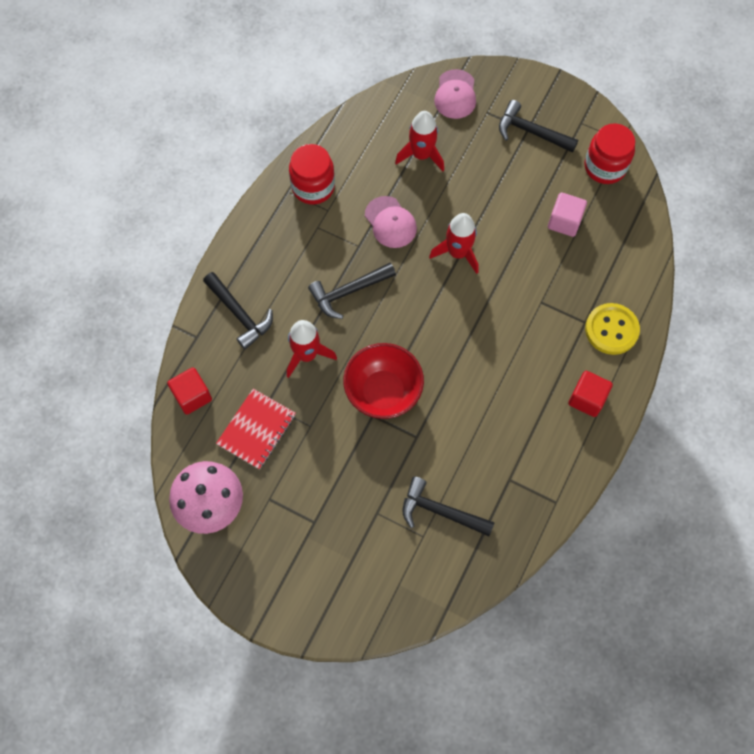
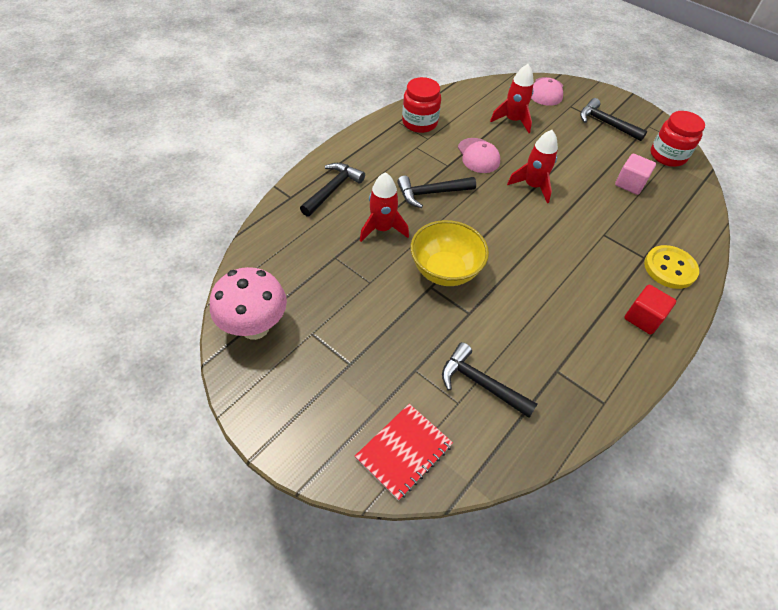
camera: 10 degrees right, 15 degrees down
(192, 396) = (270, 237): red cube -> none
(240, 314) = (333, 189): black hammer -> black hammer turned 120 degrees counterclockwise
(256, 429) = (319, 274): red notebook -> red notebook (404, 451)
(383, 392) = (445, 271): red bowl -> yellow bowl

